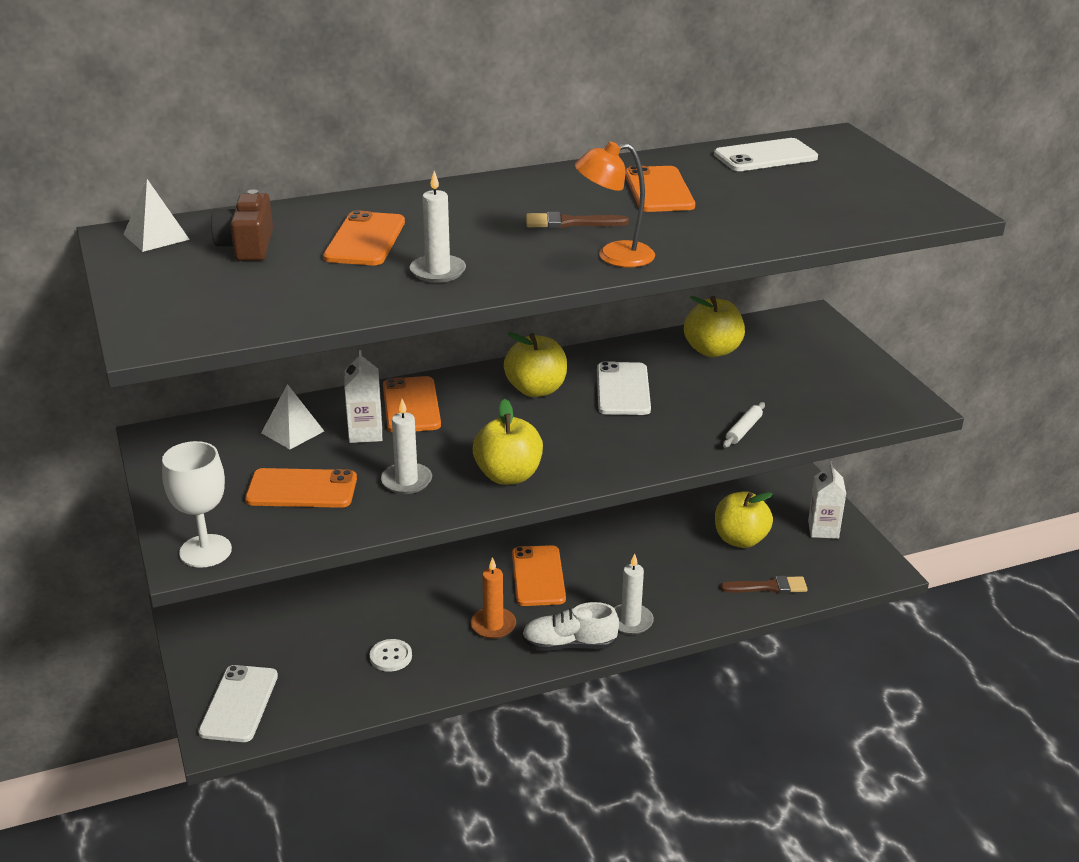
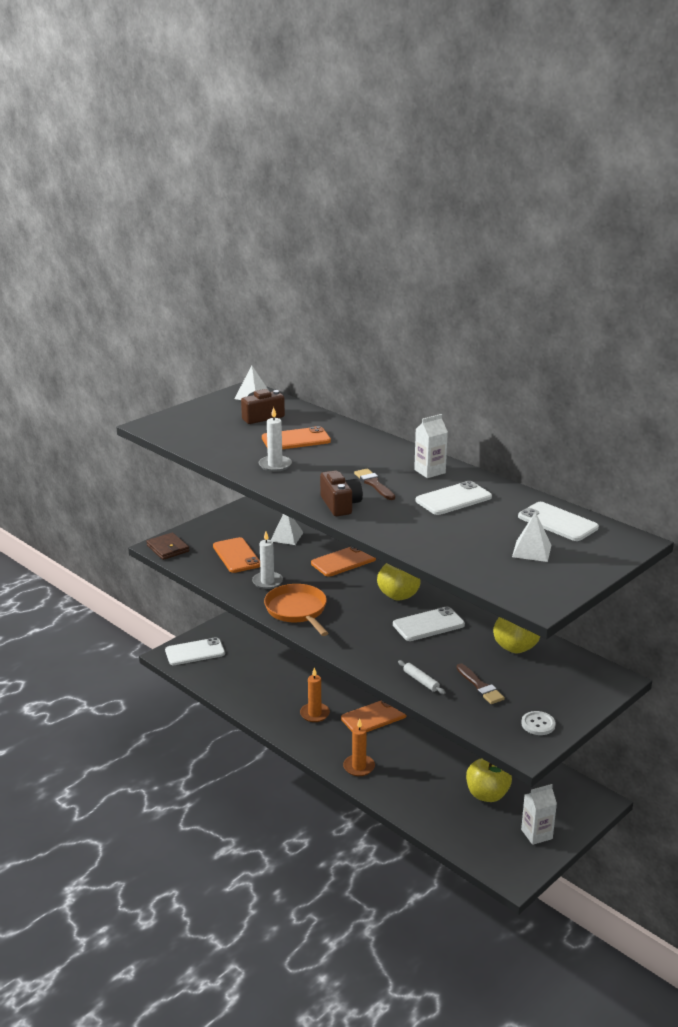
camera: 65 degrees right, 5 degrees down
(205, 551) = (168, 548): white goblet -> brown wallet
(365, 433) = (303, 557): white carton -> white carton (429, 471)
(391, 656) = (262, 686): white button -> white button (538, 724)
(508, 476) = (297, 610): yellow apple -> orange pan
(569, 644) = (318, 748): white shoe -> none
(614, 256) = (340, 505): orange lamp -> brown camera
(630, 621) = (359, 767): white candle -> orange candle
(659, 190) = (453, 499): orange phone -> white phone
(743, 430) = (421, 681): white rolling pin -> white rolling pin turned 45 degrees clockwise
(768, 587) = (443, 821): brown brush -> brown brush (480, 686)
(825, 184) = (531, 550): none -> white pyramid

